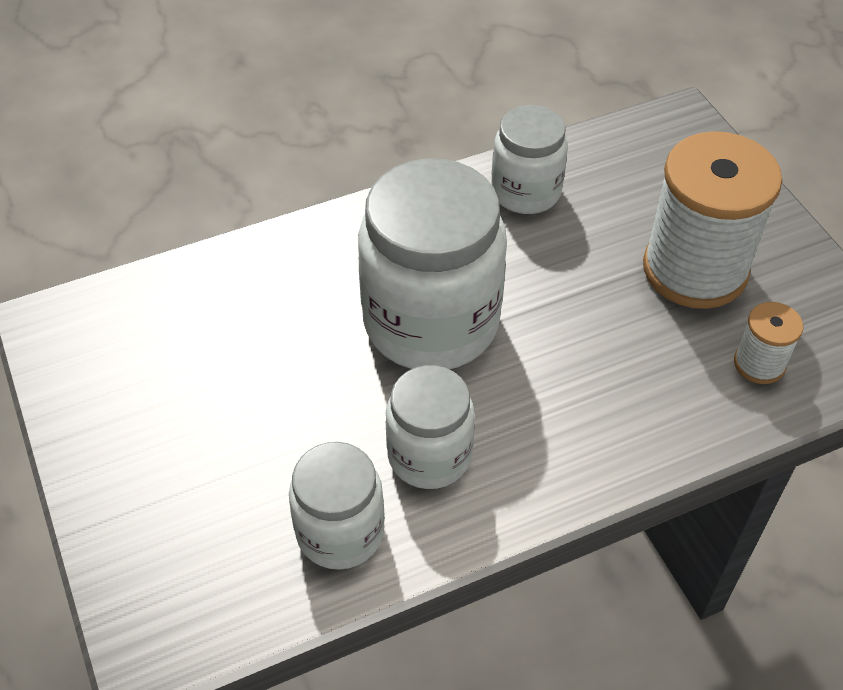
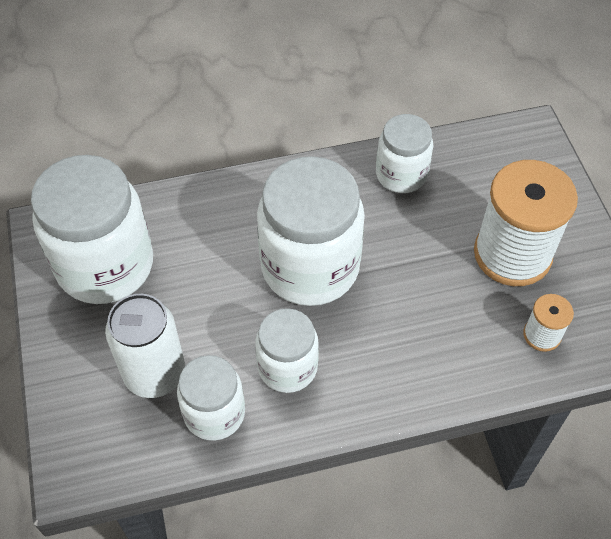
camera: 10 degrees right, 5 degrees up
(145, 360) = (105, 265): none -> white jar
(244, 492) = (155, 374): none -> white can

